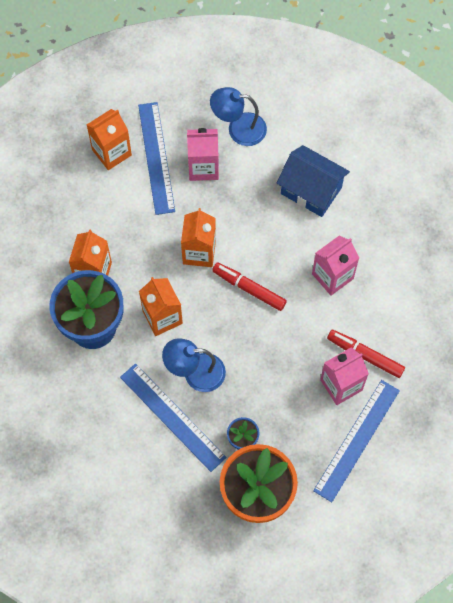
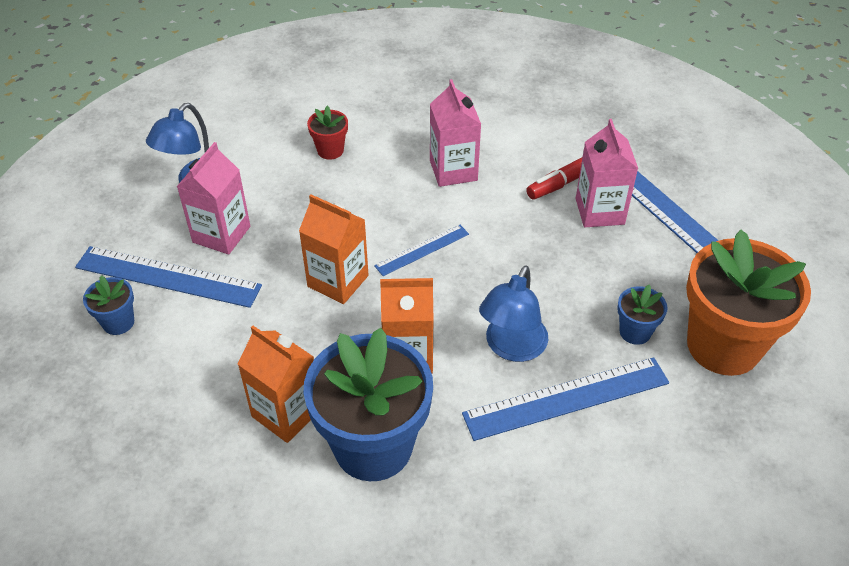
camera: 65 degrees left, 20 degrees down
(111, 152) = (118, 322): orange carton -> blue flower pot
(249, 288) = (422, 250): red marker -> blue ruler
(311, 190) = (330, 150): blue house -> red flower pot

